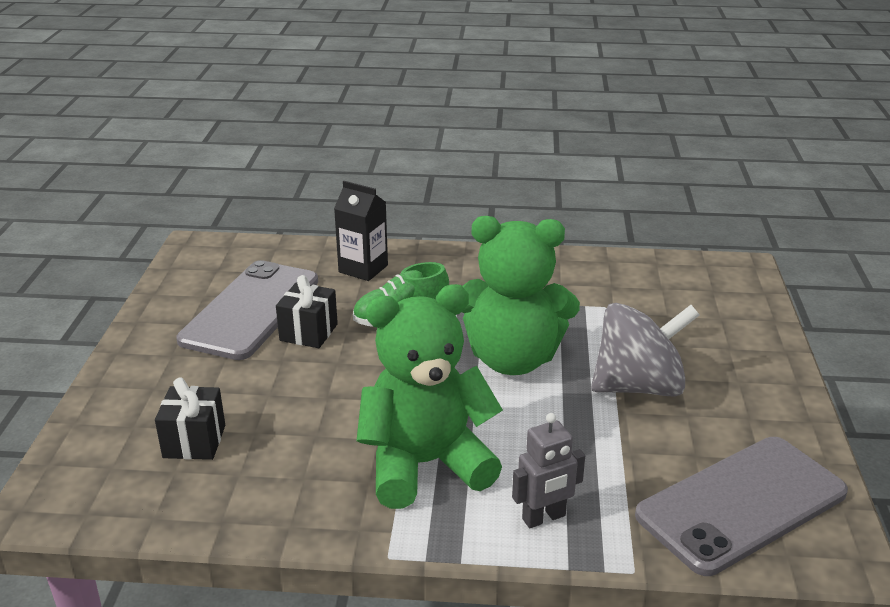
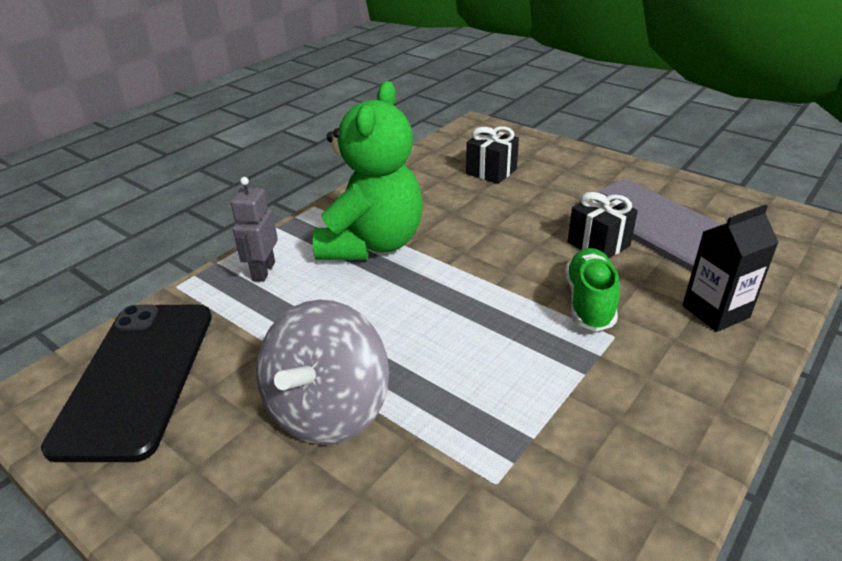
camera: 125 degrees right, 5 degrees up
(512, 359) = (455, 343): green teddy bear -> none
(741, 504) = (137, 377): grey phone -> black phone

